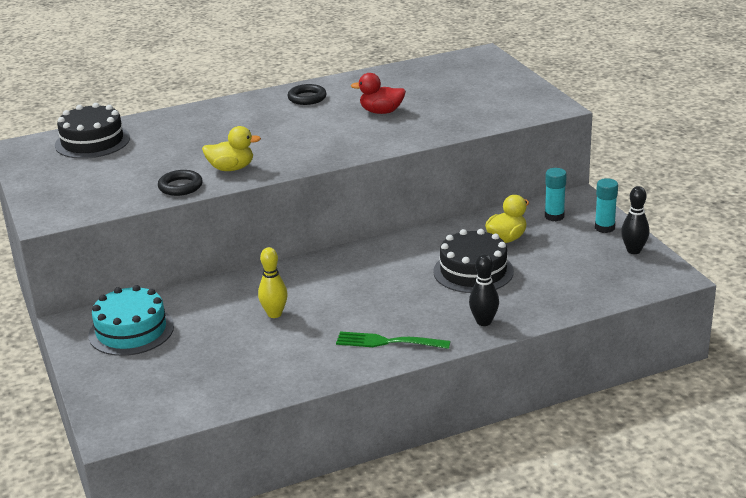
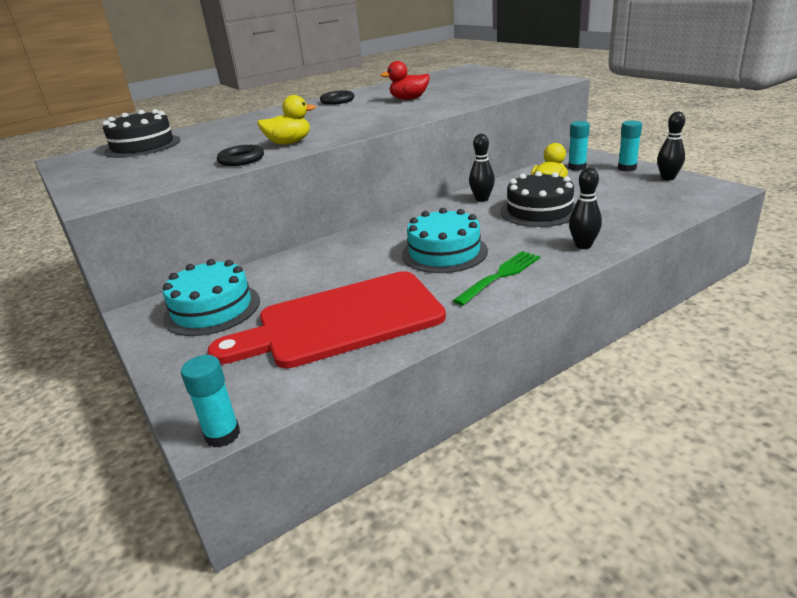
camera: 10 degrees left, 0 degrees up
(119, 439) = (222, 435): none -> turquoise glue stick
(234, 362) = (341, 321): none -> red cutting board
(274, 314) = (365, 271): yellow bowling pin -> none
(354, 306) = (444, 252): none -> turquoise cake
(388, 342) = (500, 276): green fork -> green fork turned 135 degrees clockwise
(427, 244) = (482, 199): none -> black bowling pin

